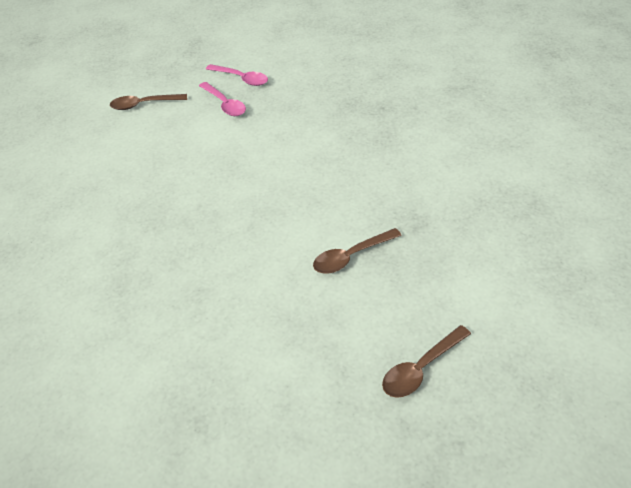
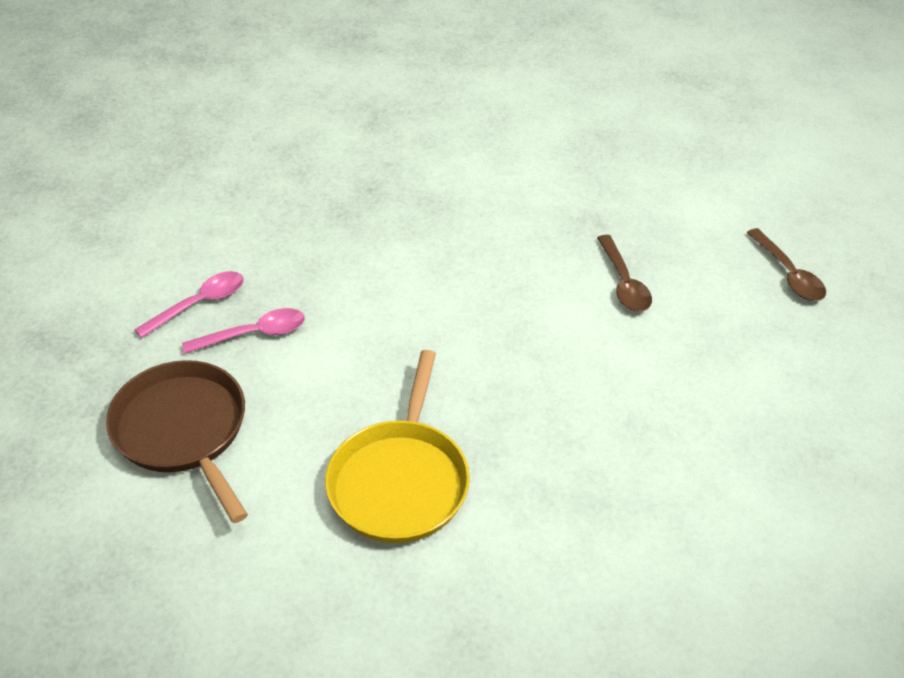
camera: 75 degrees left, 0 degrees up
(123, 192) = (400, 481): none -> yellow pan
(144, 104) = (183, 431): brown spoon -> brown pan

